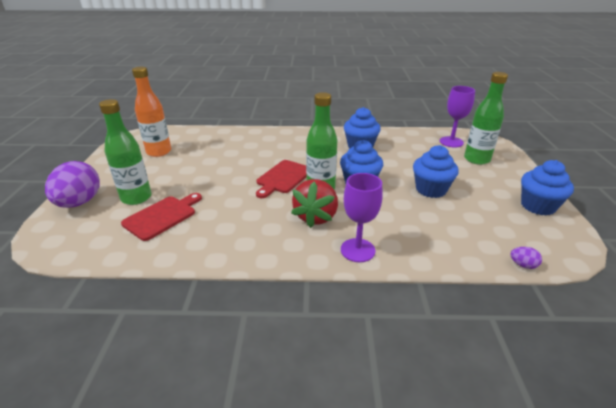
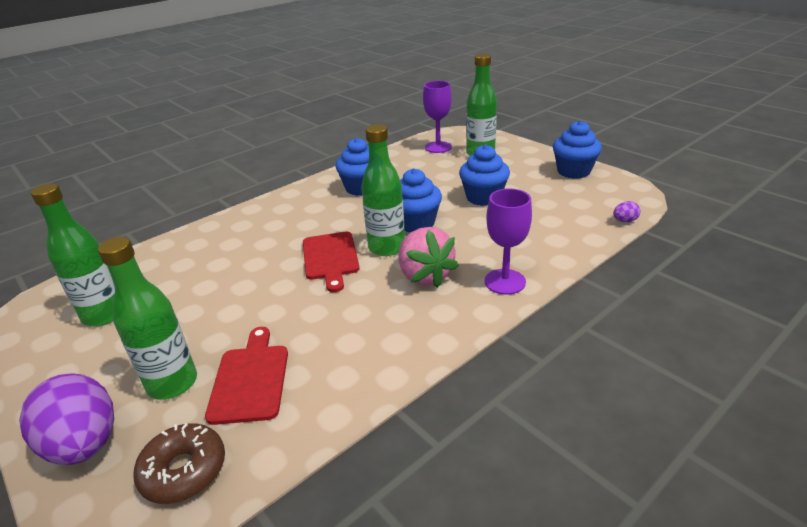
camera: 40 degrees left, 0 degrees up
(87, 238) = (184, 470): none -> brown donut
(159, 152) = (104, 315): orange bottle -> green bottle
(316, 217) = (424, 276): red strawberry -> pink strawberry

